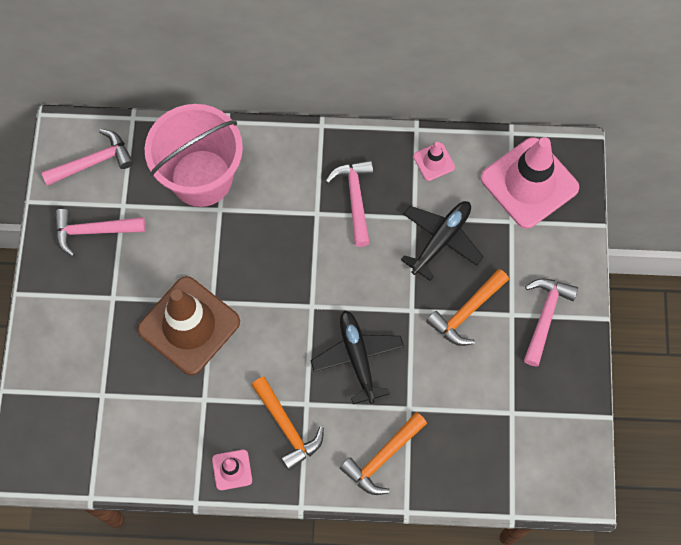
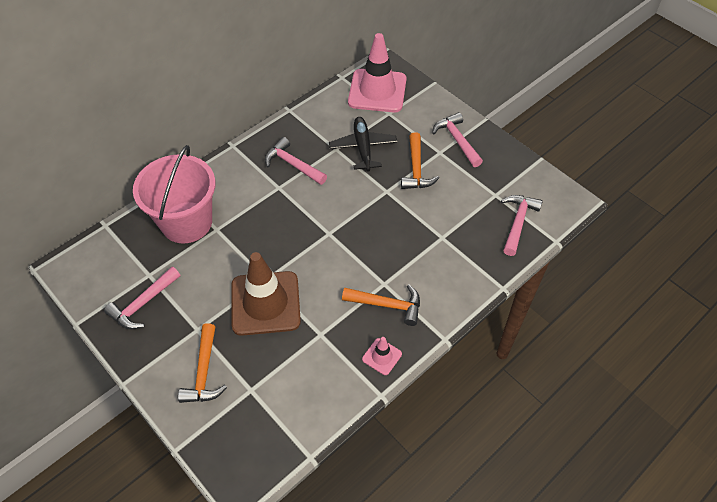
camera: 45 degrees left, 15 degrees down
(93, 162) = (102, 267): pink hammer -> pink hammer (518, 222)
(357, 357) = (385, 237): black plane -> none
(382, 458) = (458, 273): orange hammer -> orange hammer (204, 372)
(434, 162) = (316, 117): pink traffic cone -> none

